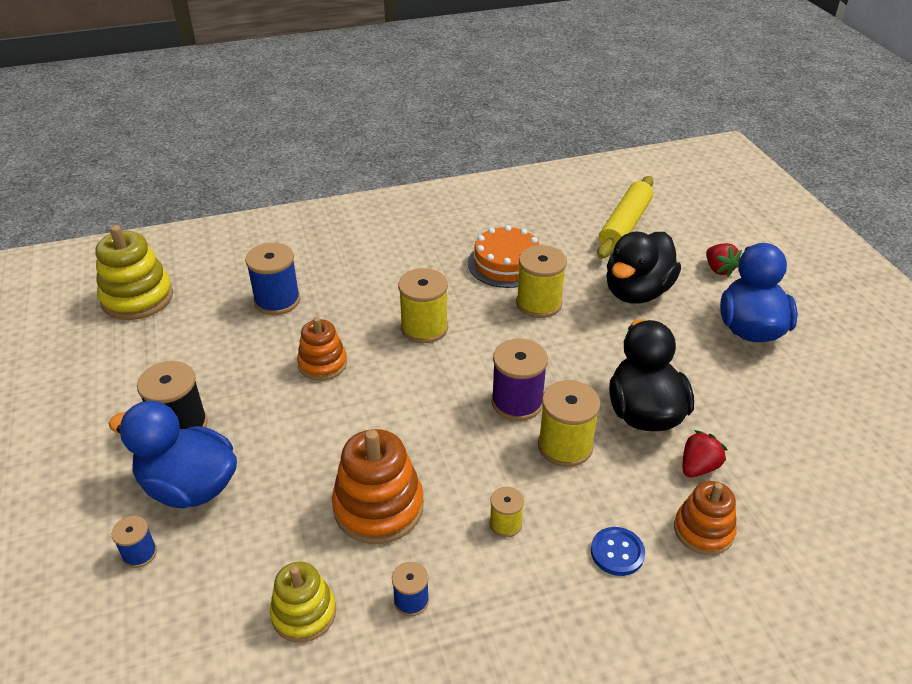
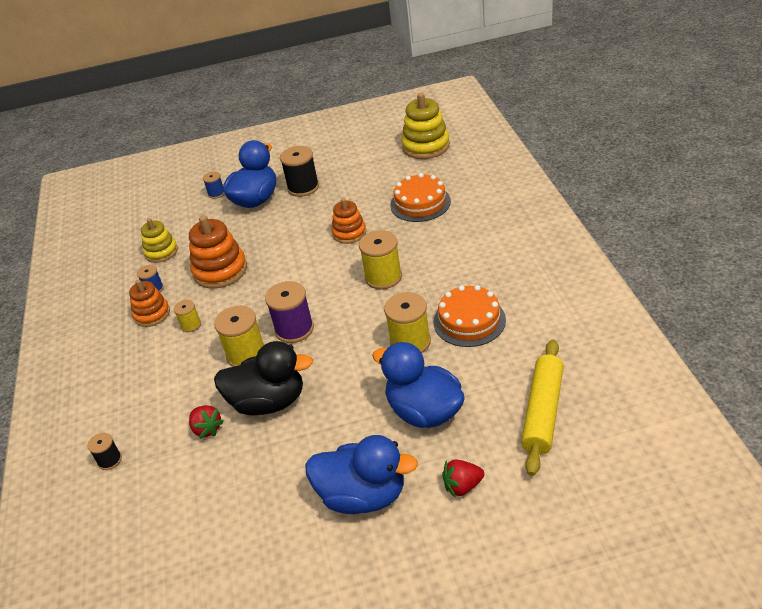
camera: 100 degrees right, 0 degrees up
(277, 301) = (420, 203): blue spool -> orange cake
(617, 552) = (152, 376): blue button -> none
(625, 225) = (542, 412): yellow rolling pin -> yellow rolling pin turned 75 degrees clockwise
(637, 292) = (424, 411): black duck -> blue duck
(703, 530) = (153, 423): orange stacking toy -> orange stacking toy (152, 314)
(777, 569) = (109, 460): none -> black spool

